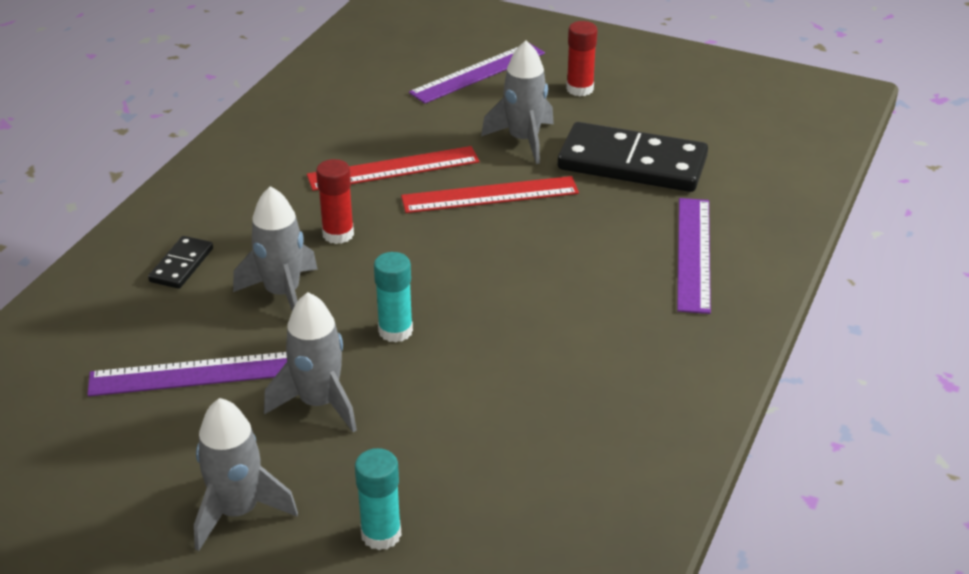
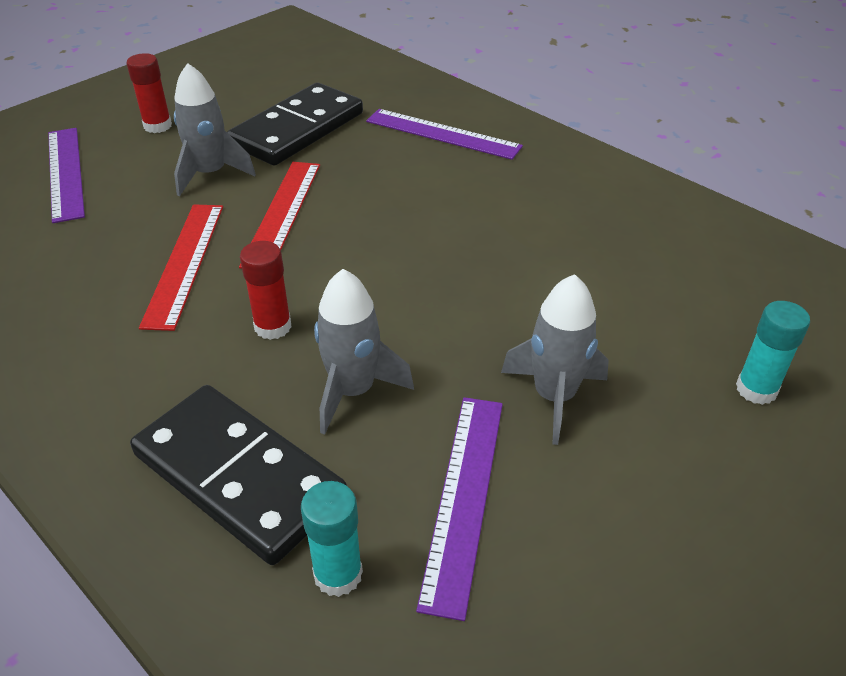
camera: 70 degrees left, 5 degrees up
(181, 265) = (239, 476): black domino -> black domino, size x2.16
(238, 511) = (710, 494): grey rocket -> none
(395, 331) = (462, 319): turquoise glue stick -> turquoise glue stick (338, 574)

